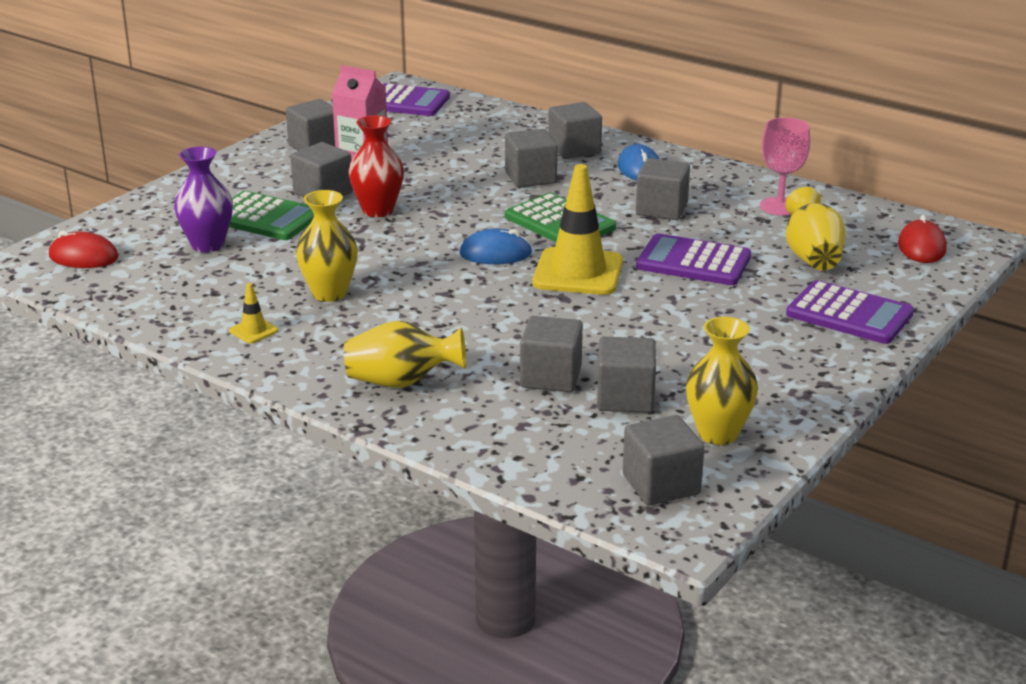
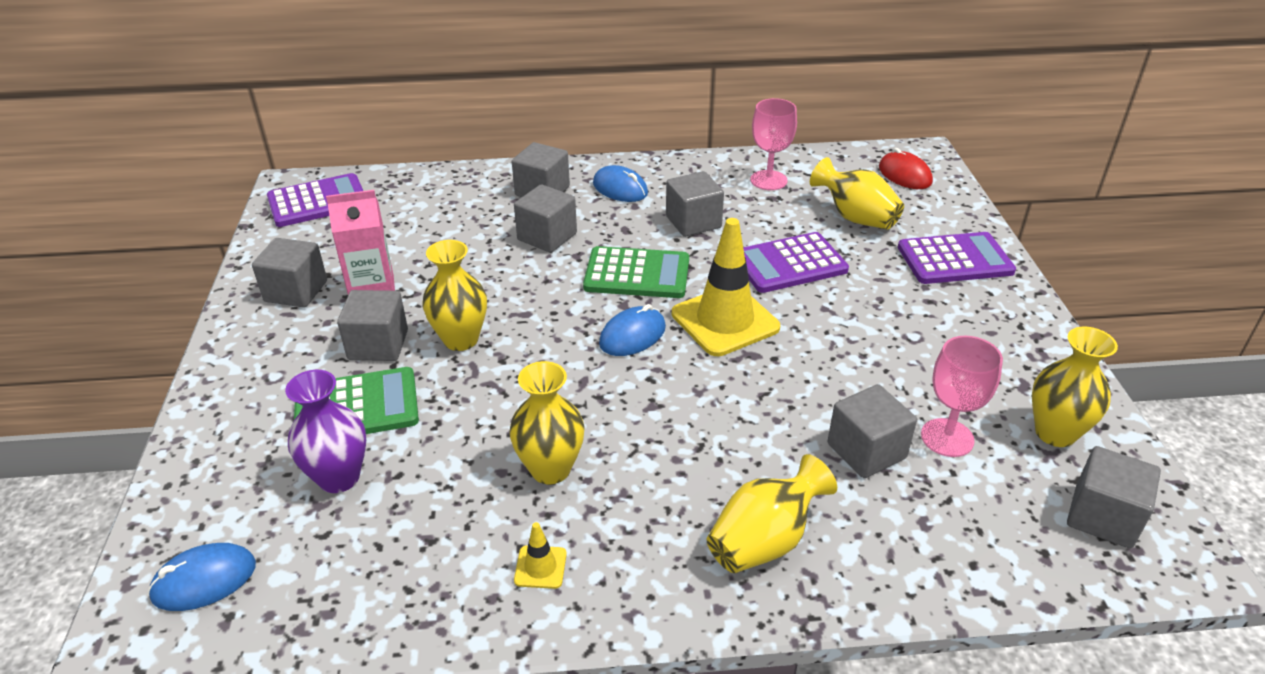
camera: 40 degrees left, 10 degrees up
(83, 257) = (204, 580): red mouse -> blue mouse
(378, 210) = (461, 339): red vase -> yellow vase
(625, 398) = (947, 438): grey cube -> pink goblet

